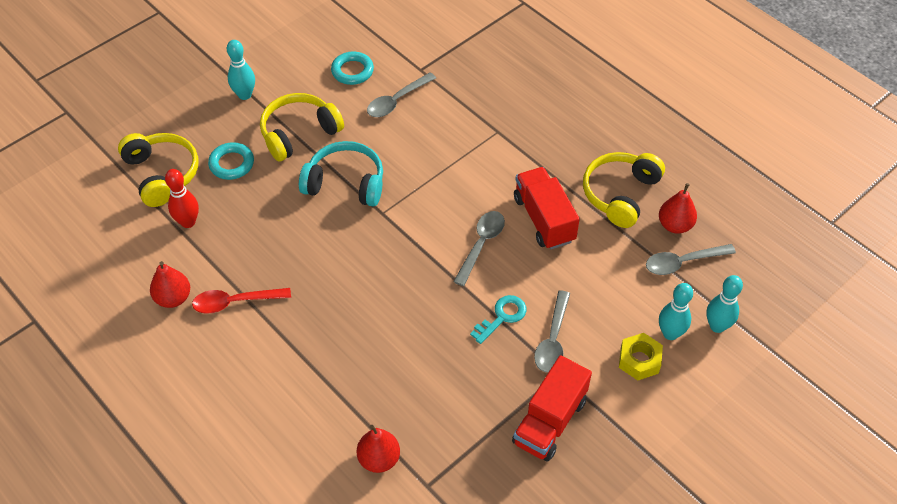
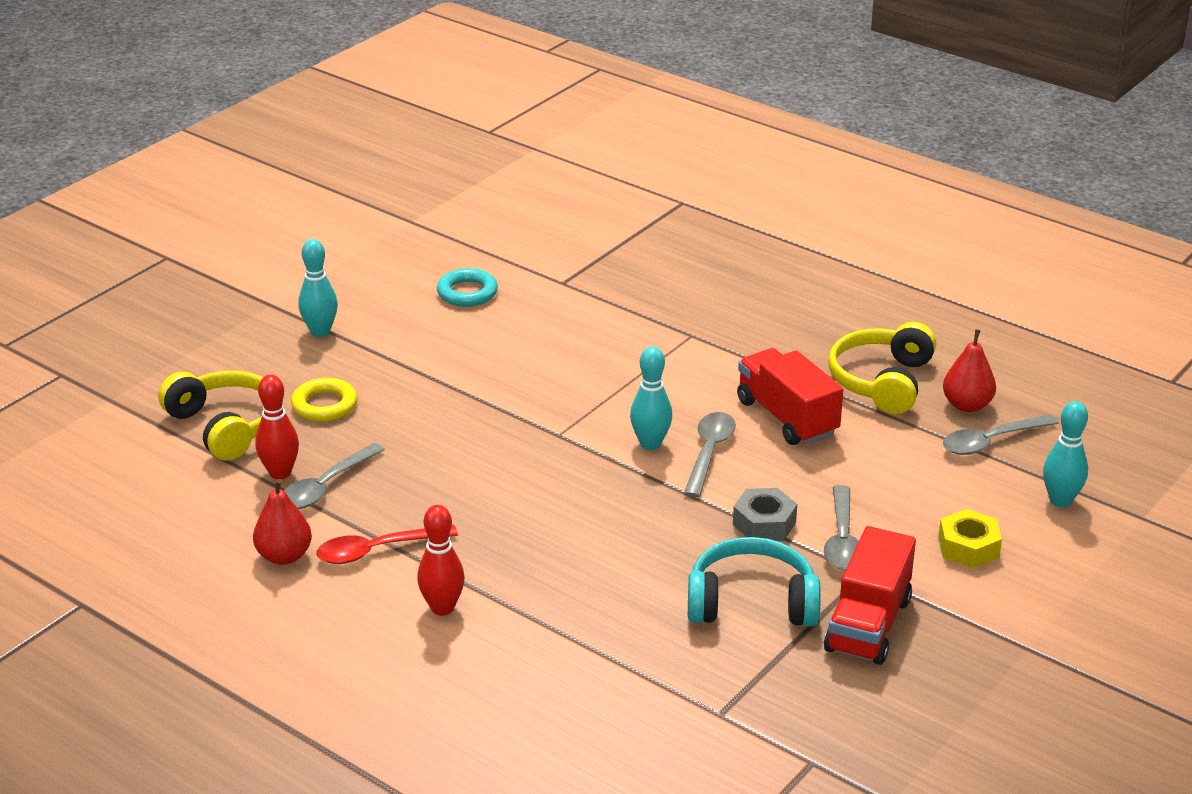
camera: 10 degrees left, 20 degrees down
(231, 164) = (324, 405): turquoise ring -> yellow ring
(266, 361) = (442, 608): none -> red bowling pin
(299, 133) = (412, 364): yellow headphones -> none
(345, 183) = (496, 409): turquoise headphones -> turquoise headphones (751, 603)
(379, 459) = (641, 693): red pear -> none
(397, 101) = (540, 317): grey spoon -> grey spoon (326, 486)
(502, 316) = (764, 524): turquoise key -> grey nut
(670, 333) = (1000, 515): turquoise bowling pin -> turquoise bowling pin (650, 444)

